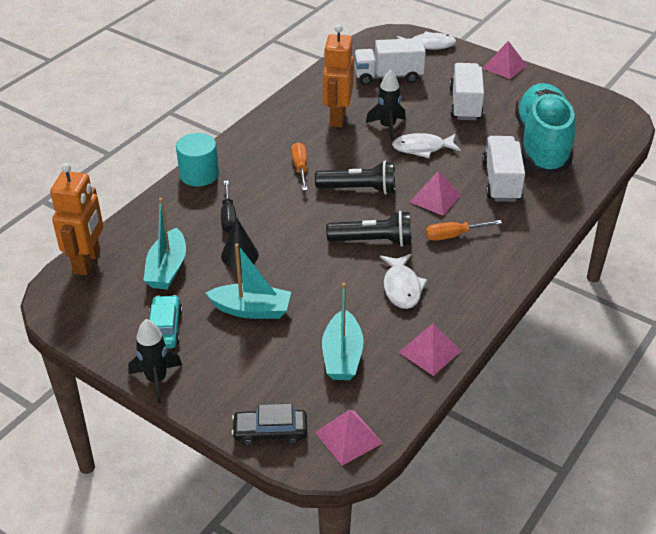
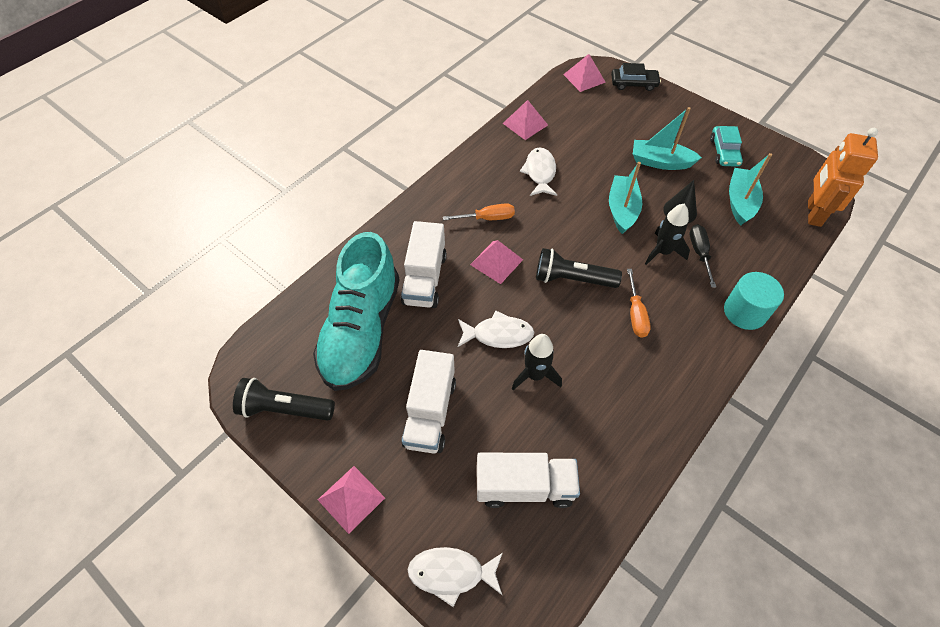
camera: 175 degrees left, 15 degrees up
(156, 379) = (717, 117): black rocket -> black rocket (662, 252)
(337, 117) = (597, 398): orange robot -> none
(342, 356) = (588, 125): turquoise boat -> turquoise boat (622, 209)
(373, 241) = (561, 217): black flashlight -> black flashlight (284, 409)

